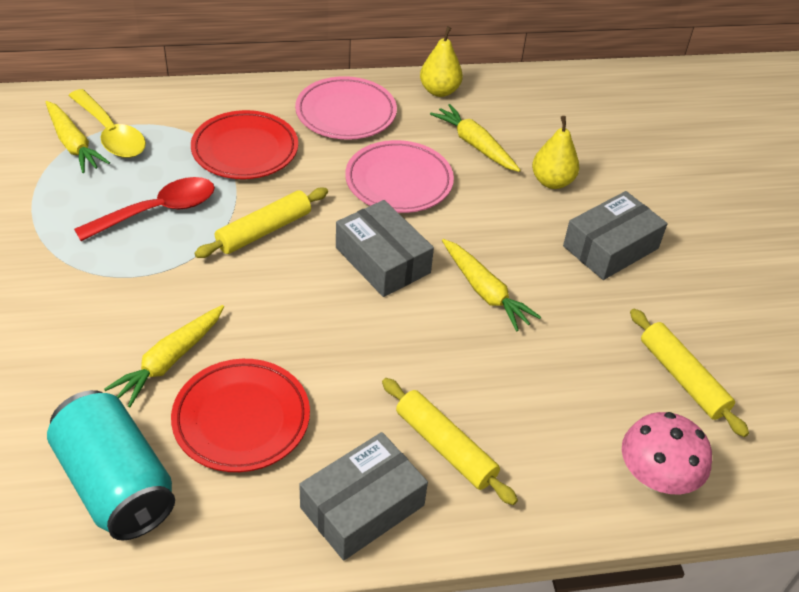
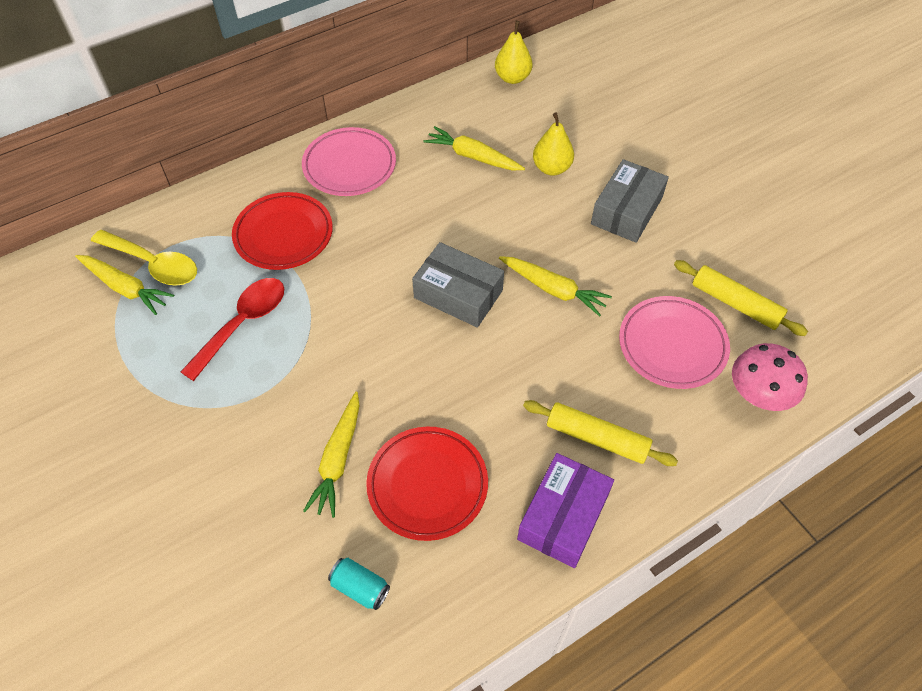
camera: 20 degrees left, 10 degrees up
(116, 484) = (360, 587): turquoise can -> turquoise can, size x0.45
(264, 231) = (345, 306): yellow rolling pin -> none
(362, 506) = (563, 516): grey box -> purple box
(399, 181) = (430, 215): pink plate -> pink plate (672, 345)
(439, 91) = (415, 115): yellow pear -> yellow pear (512, 78)

